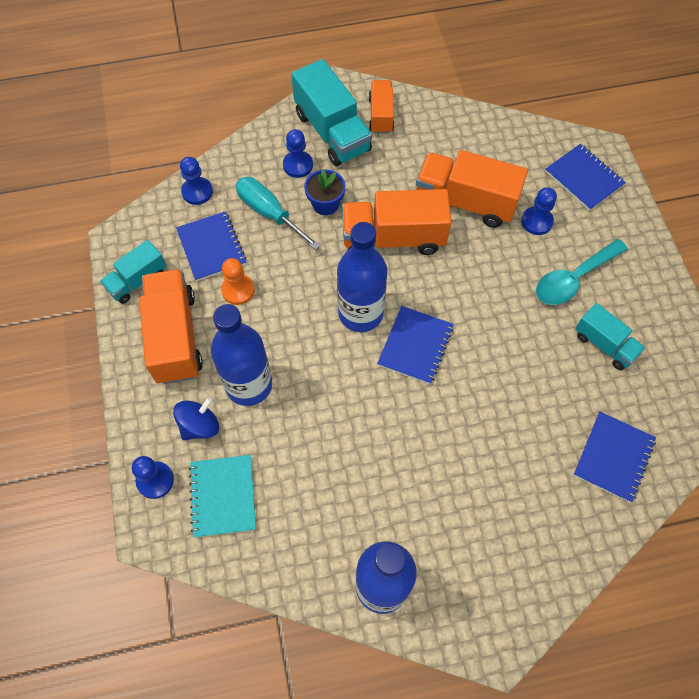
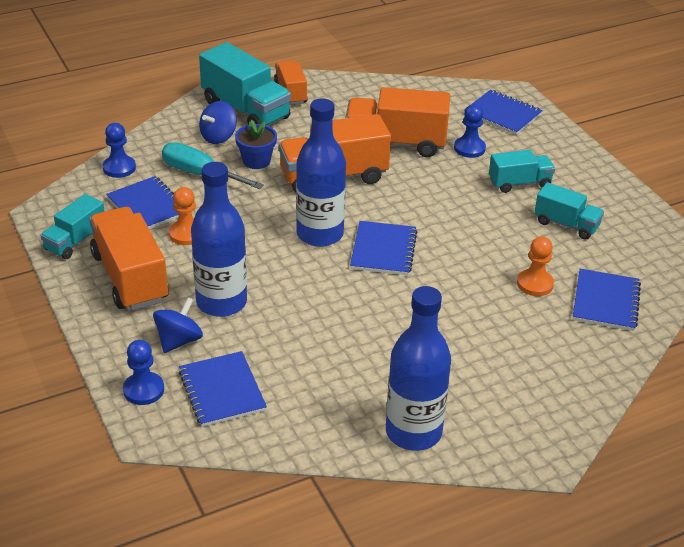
camera: 15 degrees left, 25 degrees down
(223, 496) = (222, 391): turquoise notebook -> blue notebook
(298, 165) = (218, 137): blue pawn -> blue spinning top
(550, 419) = (535, 284): none -> orange pawn
(573, 279) = (519, 183): turquoise spoon -> turquoise truck

